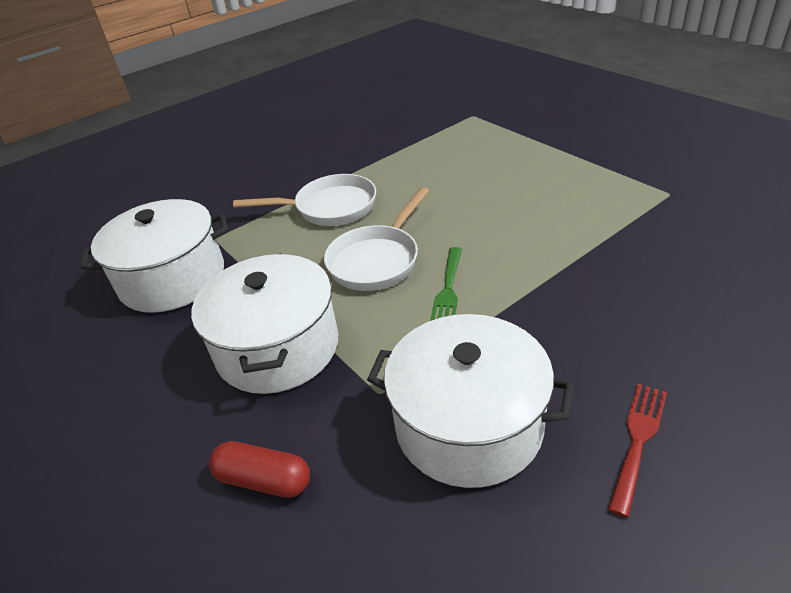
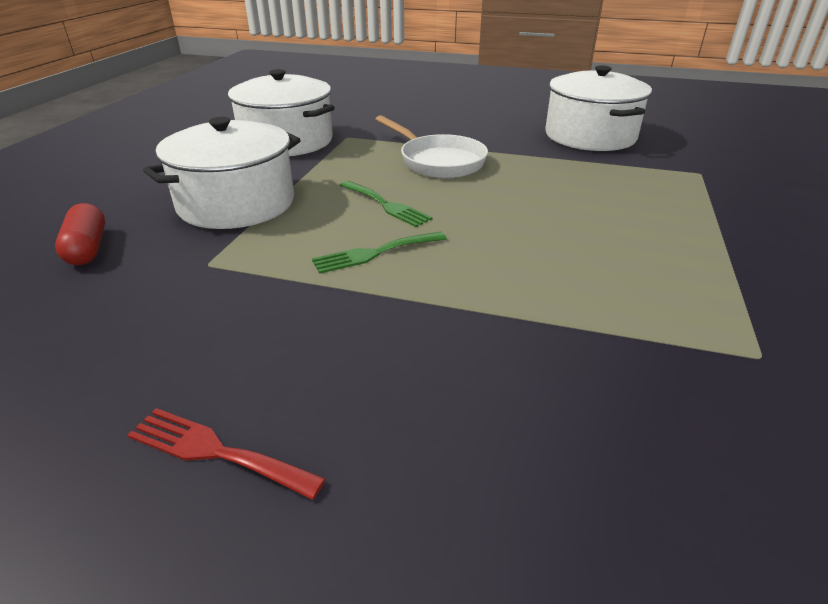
camera: 50 degrees right, 5 degrees down
(377, 260) = (386, 205): white pan -> green fork
(468, 425) = (188, 323): white pot -> white pot (590, 136)
(638, 439) = (216, 451): red fork -> red fork turned 150 degrees counterclockwise

